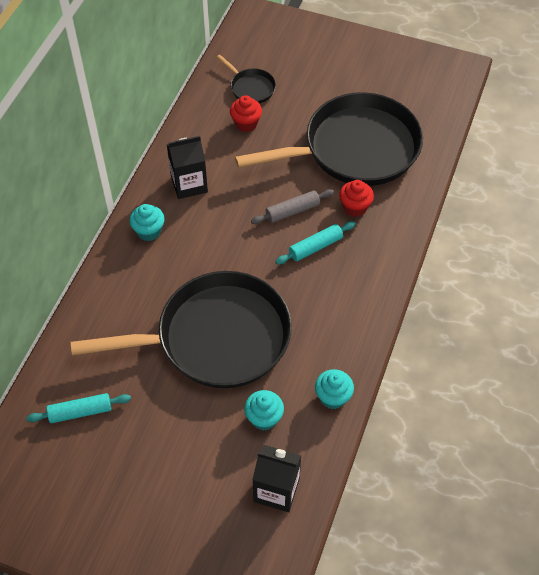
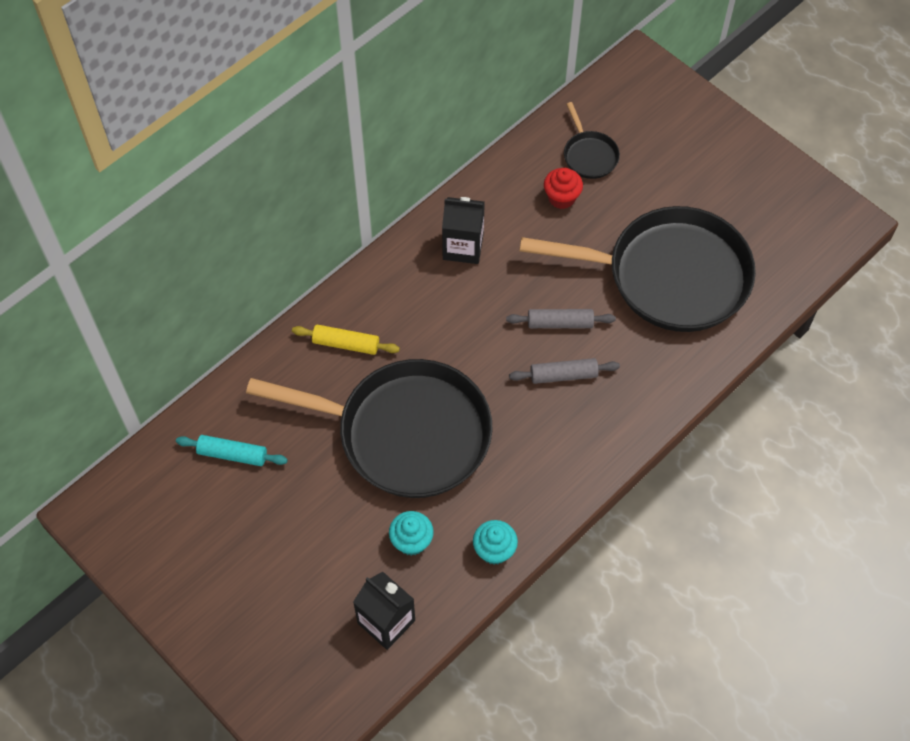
camera: 25 degrees right, 5 degrees up
(133, 289) = (346, 344): none -> yellow rolling pin
(149, 231) = (394, 285): turquoise cupcake -> none
(315, 247) = (563, 375): turquoise rolling pin -> grey rolling pin
(355, 207) = (631, 346): red cupcake -> none

